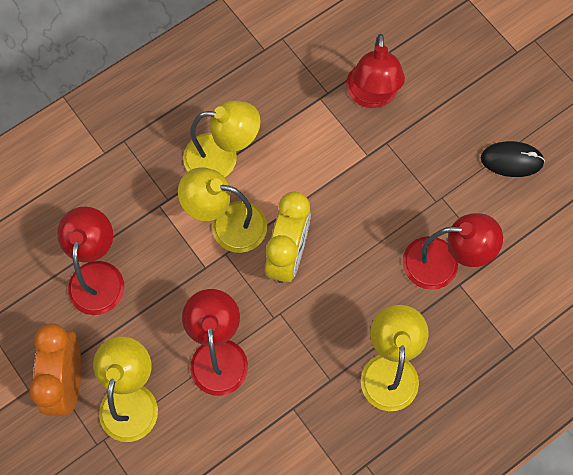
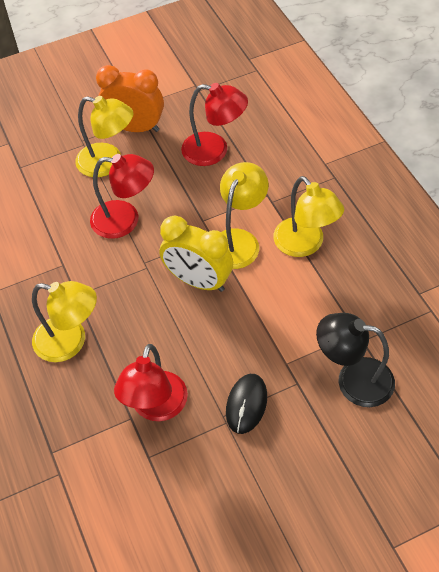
camera: 105 degrees right, 15 degrees down
(222, 157) = (305, 245): yellow lamp -> yellow lamp turned 45 degrees counterclockwise
(371, 96) = (353, 380): red lamp -> black lamp
(511, 160) = (254, 503): black mouse -> black mouse (246, 404)

